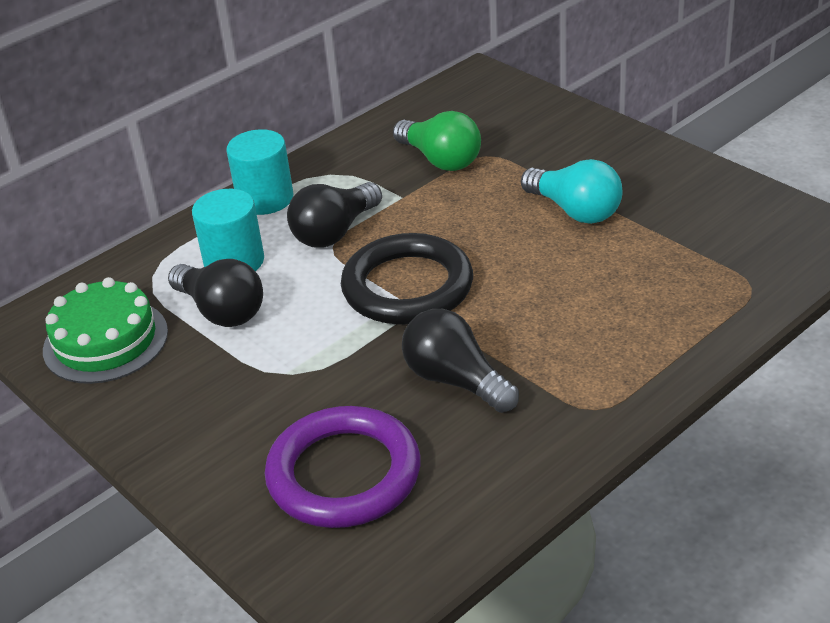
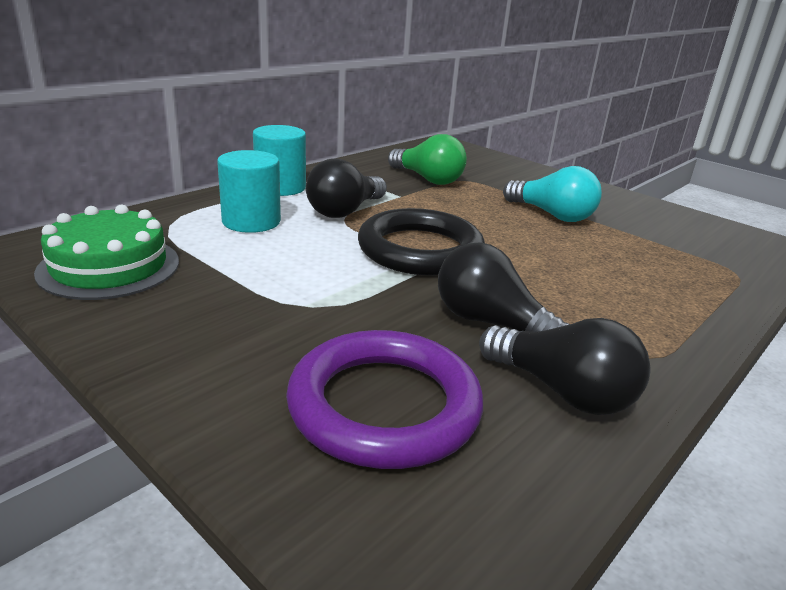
camera: 10 degrees left, 10 degrees down
(221, 311) = (237, 253): black light bulb -> black light bulb (562, 391)

